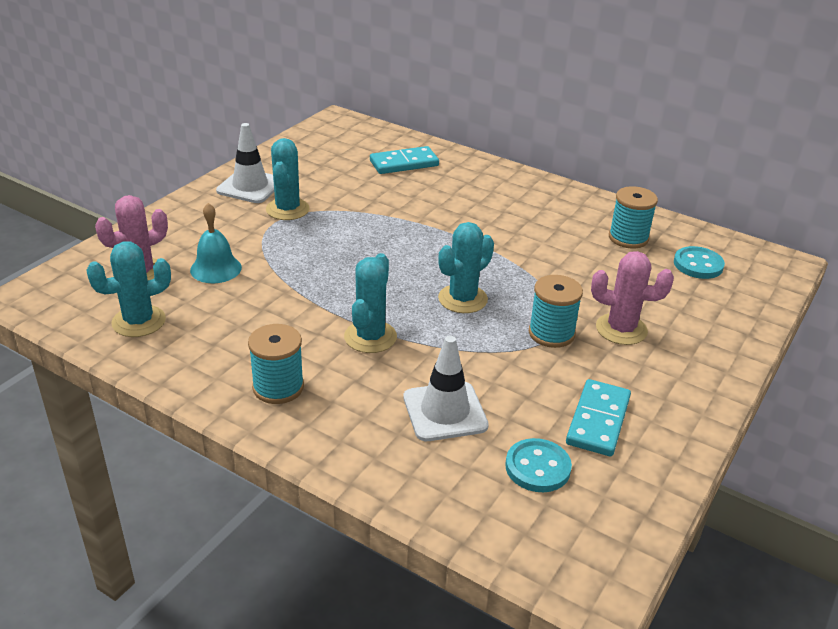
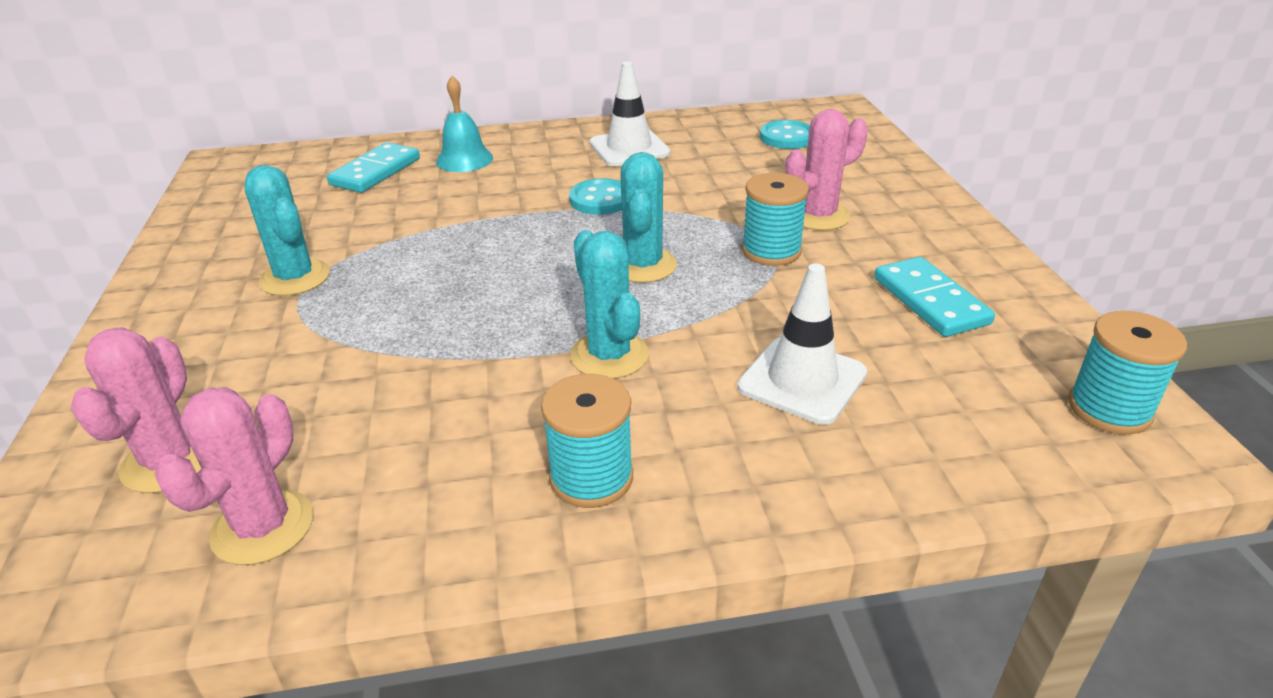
camera: 40 degrees left, 0 degrees up
(139, 321) = (263, 527): turquoise cactus -> pink cactus
(216, 268) = (290, 393): turquoise bell -> turquoise bell (464, 159)
(250, 186) = (200, 277): white traffic cone -> white traffic cone (629, 148)
(537, 467) = (959, 374): turquoise button -> turquoise button (600, 200)
(628, 238) = (700, 142): turquoise spool -> turquoise spool (1109, 409)

